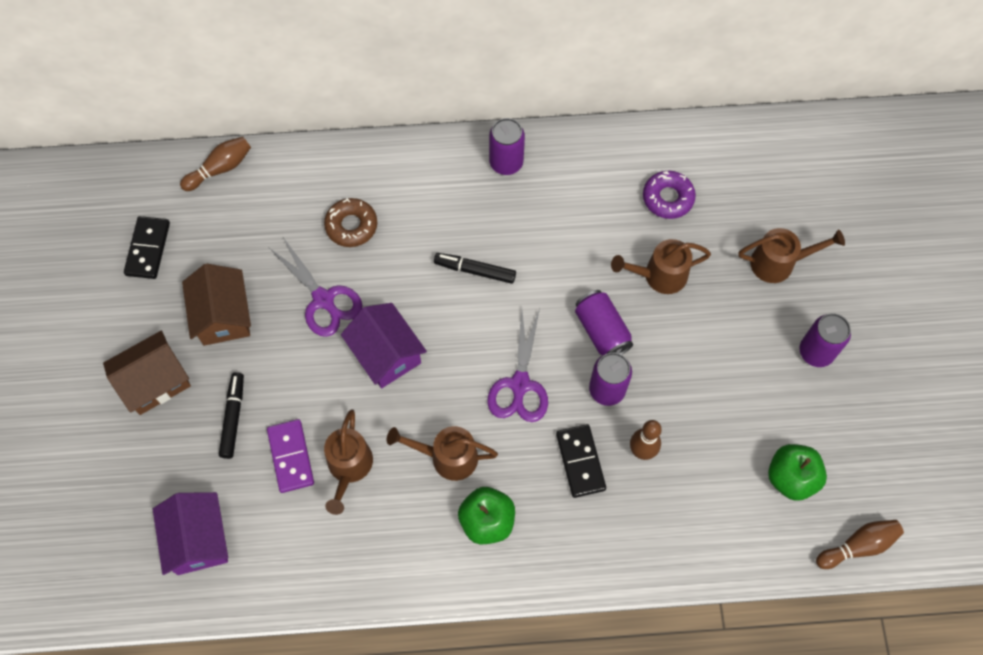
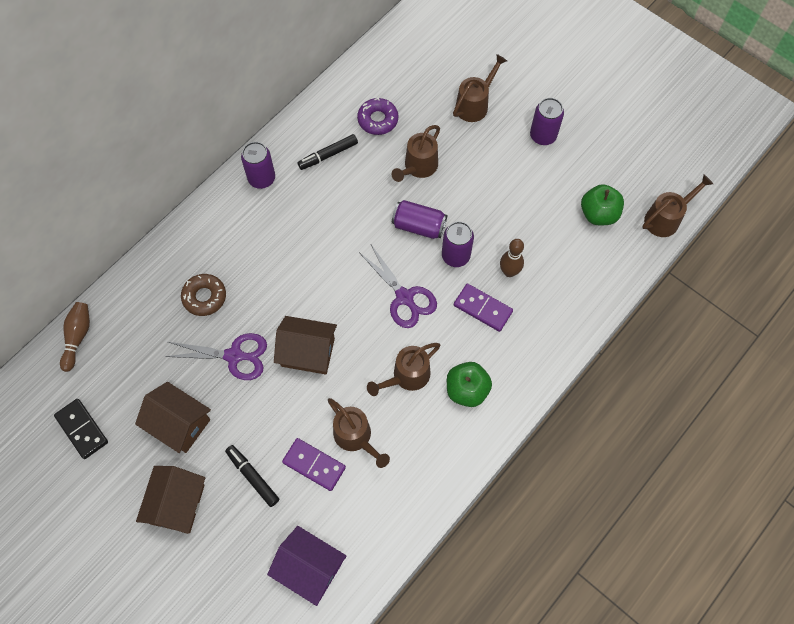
camera: 45 degrees left, 0 degrees up
(386, 354) = (308, 352): purple house -> brown house
(475, 271) = (310, 256): black marker -> black marker (328, 155)
(580, 461) = (482, 308): black domino -> purple domino
(858, 546) = (666, 218): brown bowling pin -> brown watering can

